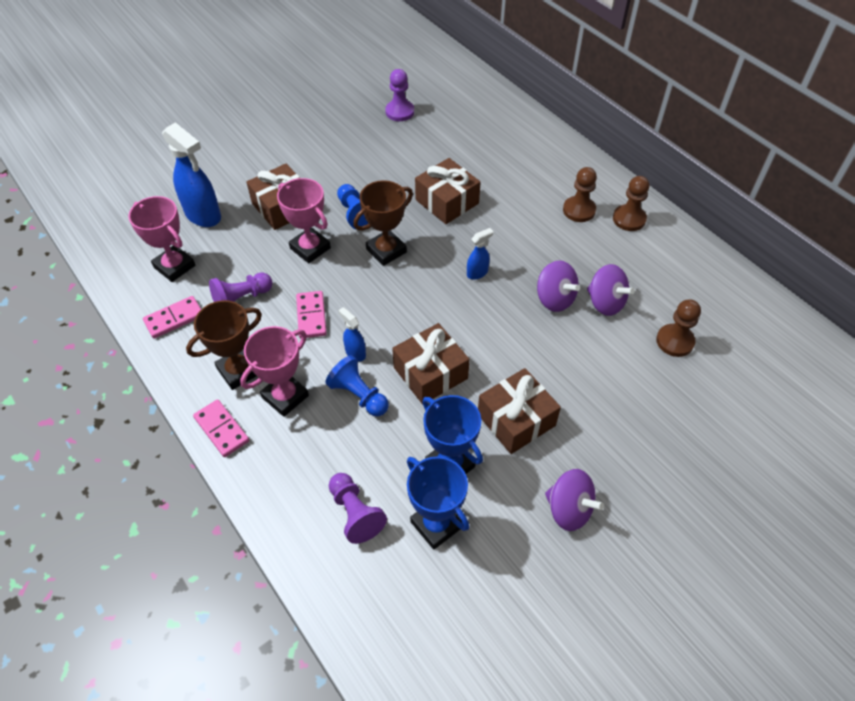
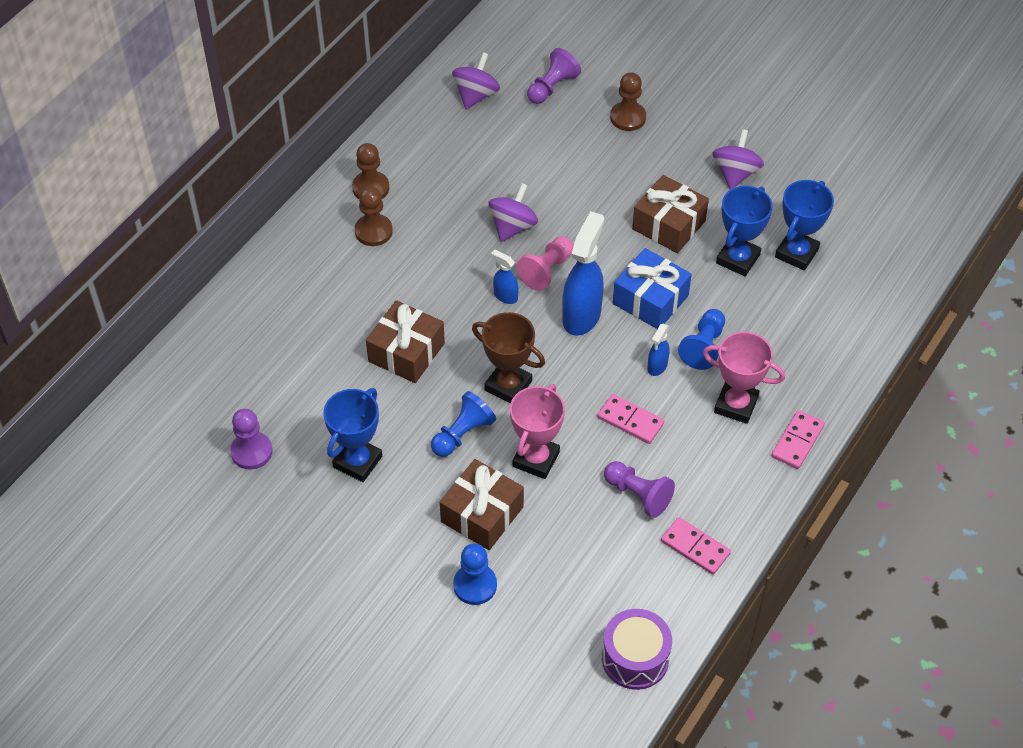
camera: 110 degrees left, 0 degrees up
(117, 255) = (635, 658): none -> purple drum
(174, 266) = (624, 585): pink trophy -> none
(203, 215) = (531, 595): blue spray bottle -> blue spray bottle (582, 315)
(231, 190) = (475, 585): none -> blue pawn
(239, 371) = (728, 456): brown trophy -> none
(311, 316) = (630, 421): pink domino -> pink domino turned 60 degrees clockwise
(355, 513) = (818, 310): purple pawn -> purple pawn (552, 87)
(363, 157) = (357, 462): none -> blue trophy
(430, 373) = (650, 299): brown gift -> blue gift
(495, 308) = (546, 270): none -> pink pawn
(605, 303) = (500, 187): purple spinning top -> purple spinning top (476, 95)
(675, 341) = (525, 132): brown pawn -> brown pawn (628, 117)

